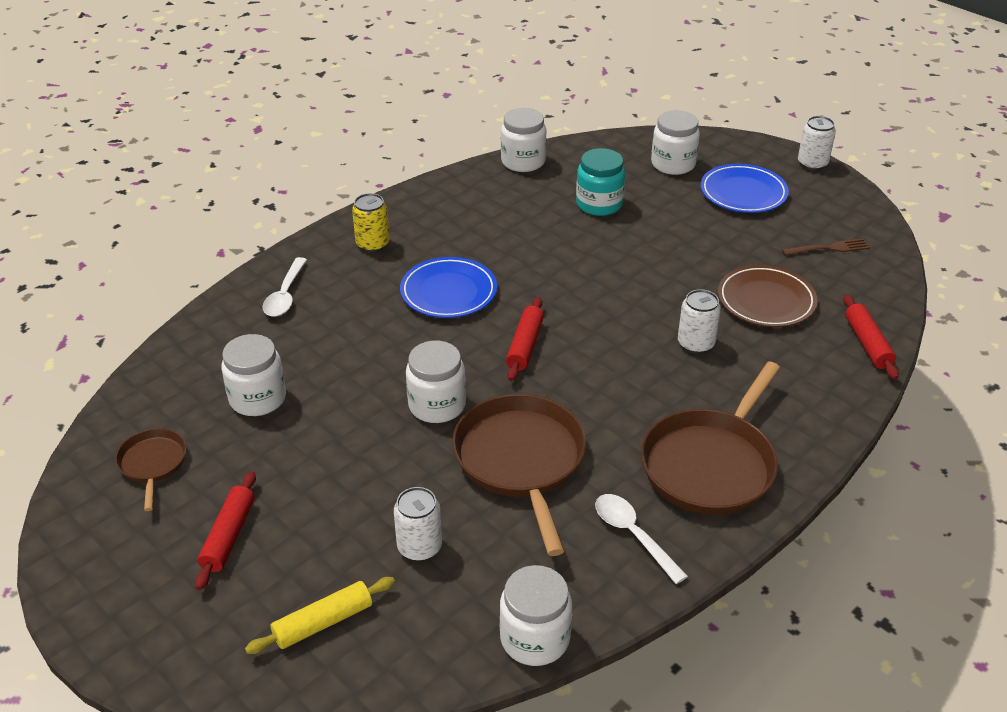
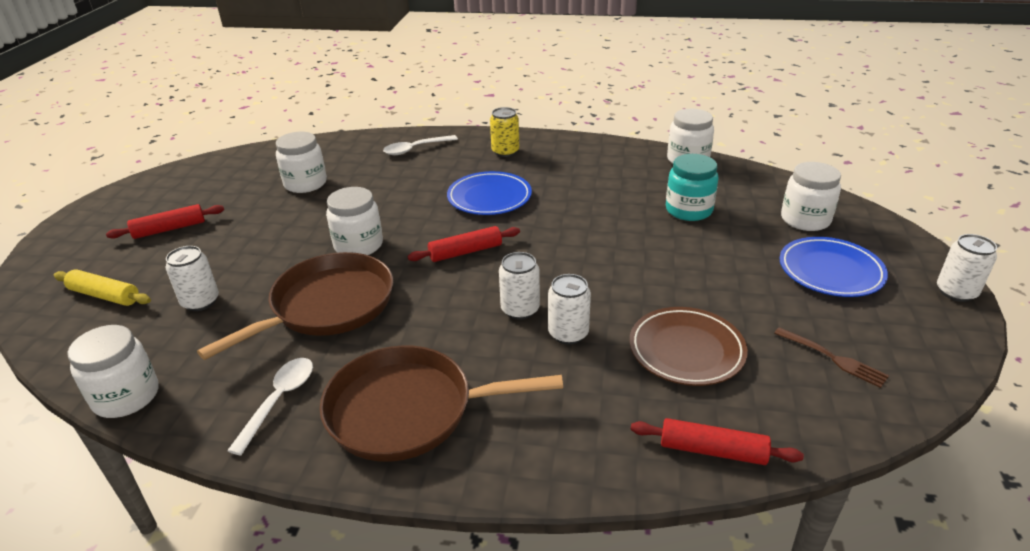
camera: 55 degrees right, 5 degrees down
(152, 464) = (219, 180): brown pan -> none
(641, 353) = (520, 309): none -> white can
(867, 343) = (712, 451): red rolling pin -> red rolling pin turned 60 degrees clockwise

